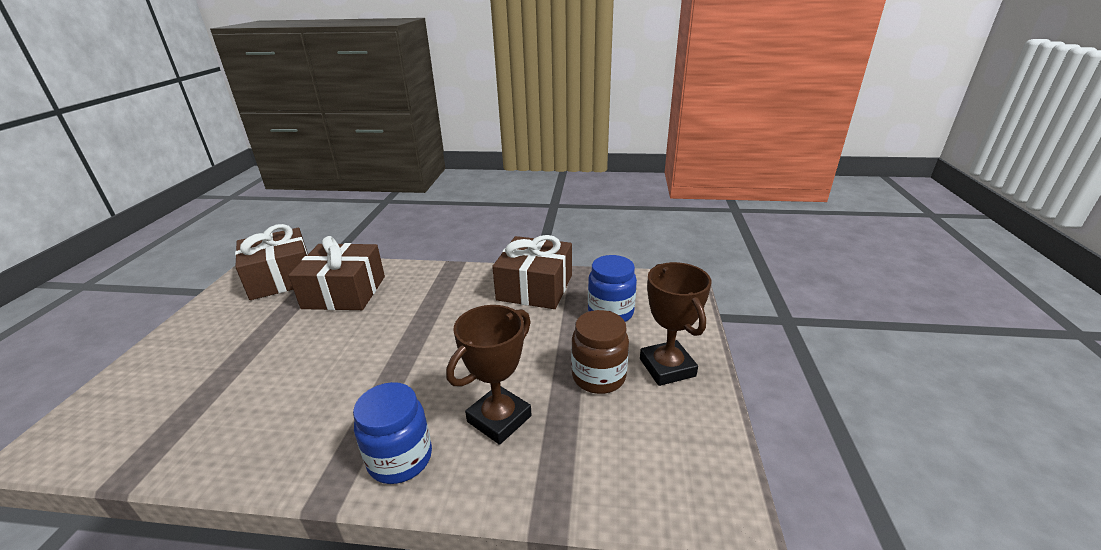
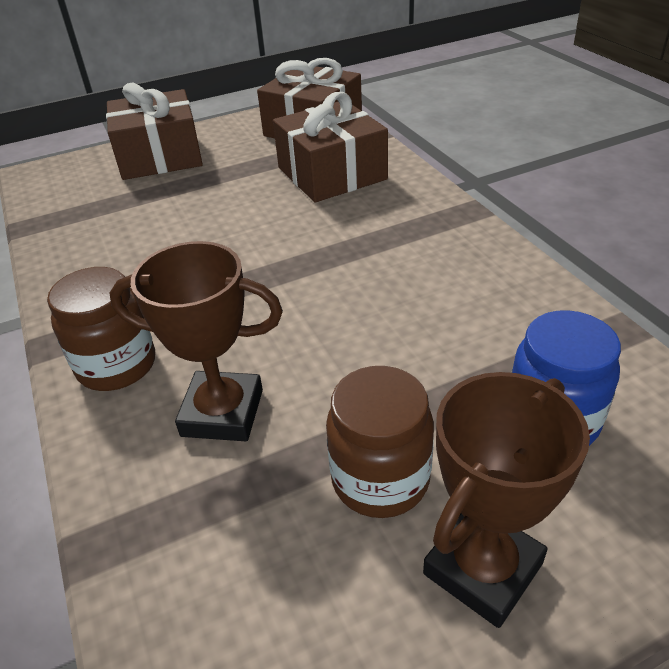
camera: 60 degrees right, 10 degrees up
(400, 459) = (117, 365): blue jar -> brown jar
(535, 287) = (514, 305): brown gift -> brown gift (160, 156)

